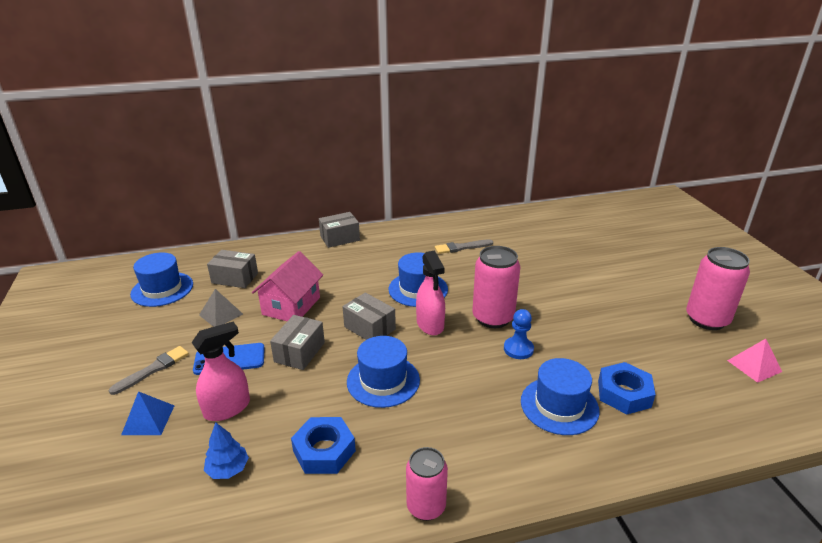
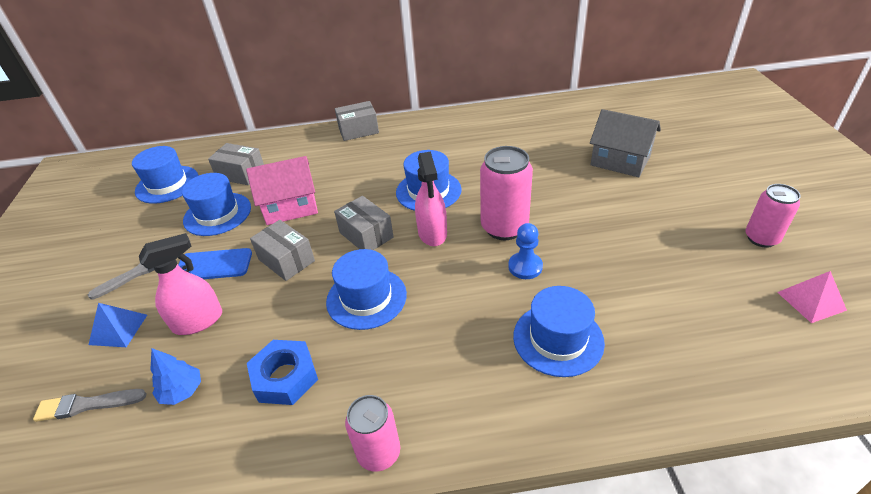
camera: 10 degrees right, 10 degrees up
(221, 314) = (217, 214): grey pyramid -> blue hat
(291, 306) = (290, 207): pink house -> pink house turned 45 degrees clockwise
(299, 352) = (286, 260): grey box -> grey box turned 75 degrees counterclockwise
(461, 247) = (487, 142): grey brush -> grey brush (87, 405)
(580, 261) = (620, 161): none -> grey house
(624, 393) = (639, 328): blue nut -> none
(707, 319) = (761, 238): pink can -> pink can, size x0.65

